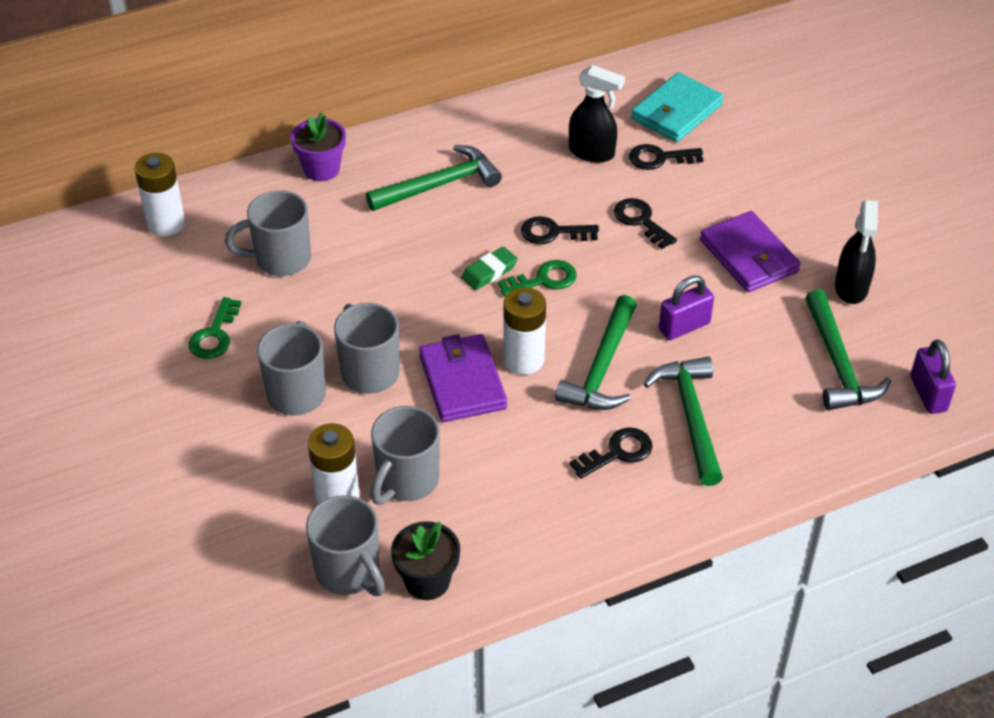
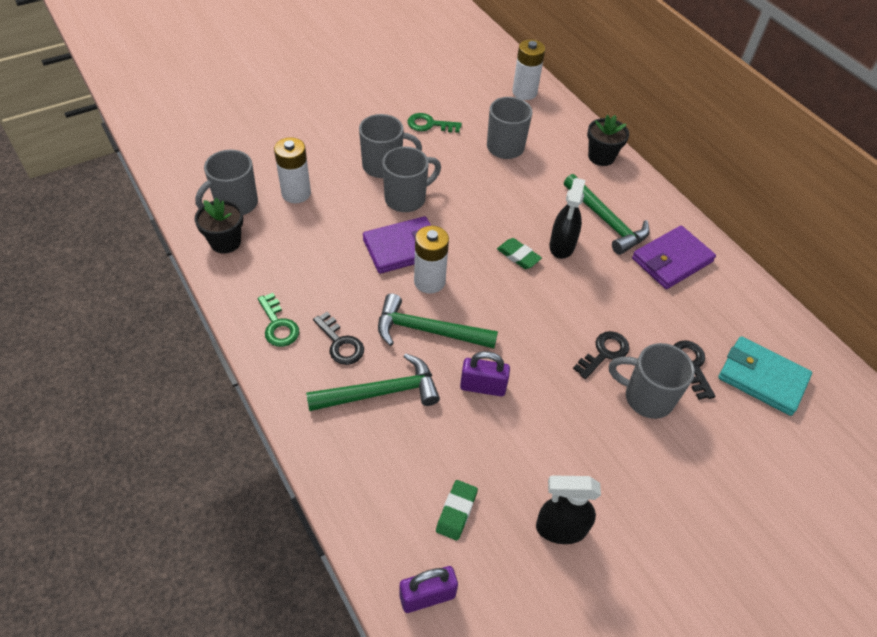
camera: 80 degrees right, 5 degrees up
(321, 169) = (601, 157): purple flower pot -> black flower pot
(406, 481) = (310, 225): grey mug -> grey mug (646, 397)
(544, 280) = (517, 289): green key -> green key (278, 325)
(553, 232) = (572, 293): black key -> none
(592, 152) = (680, 315): black spray bottle -> black spray bottle (562, 246)
(684, 326) = (483, 387): purple padlock -> purple padlock turned 45 degrees counterclockwise
(748, 256) = (582, 437): purple wallet -> purple wallet (672, 260)
(837, 364) = (456, 511): green hammer -> green eraser

